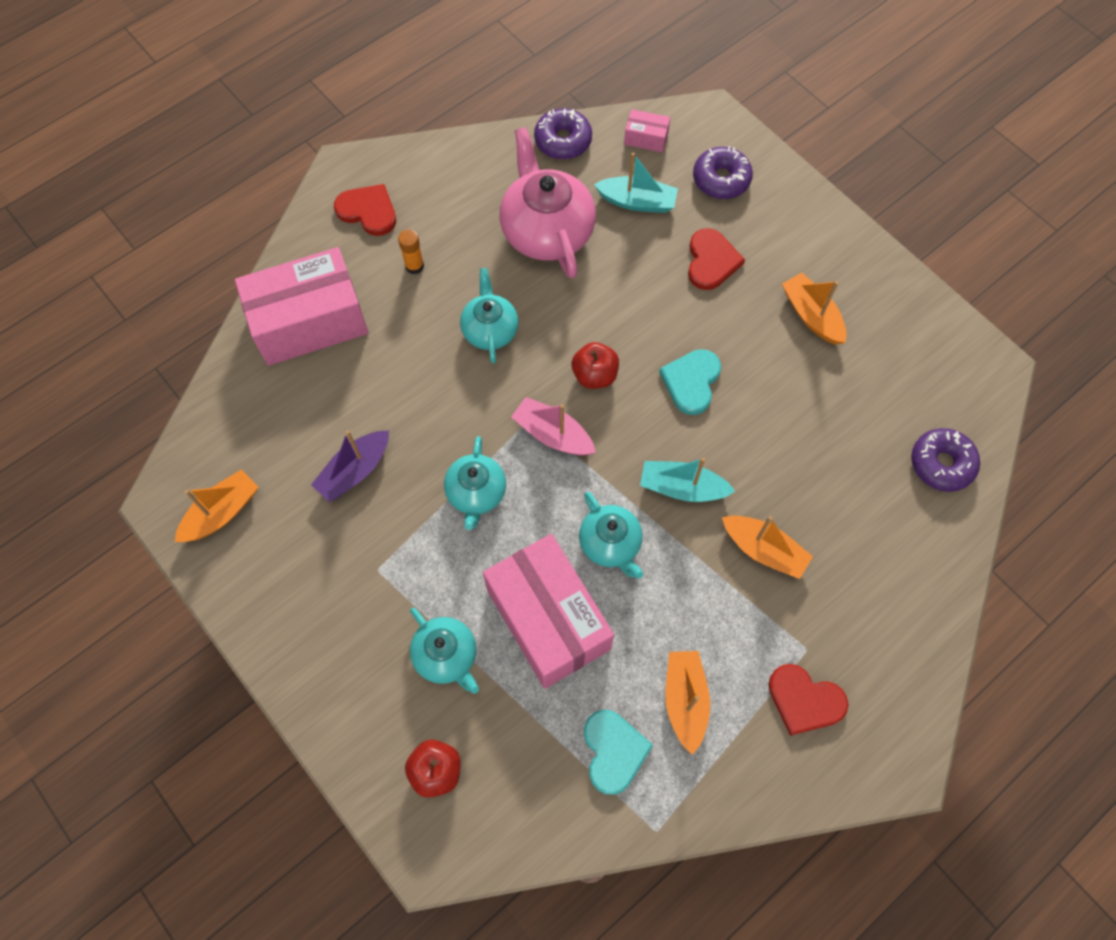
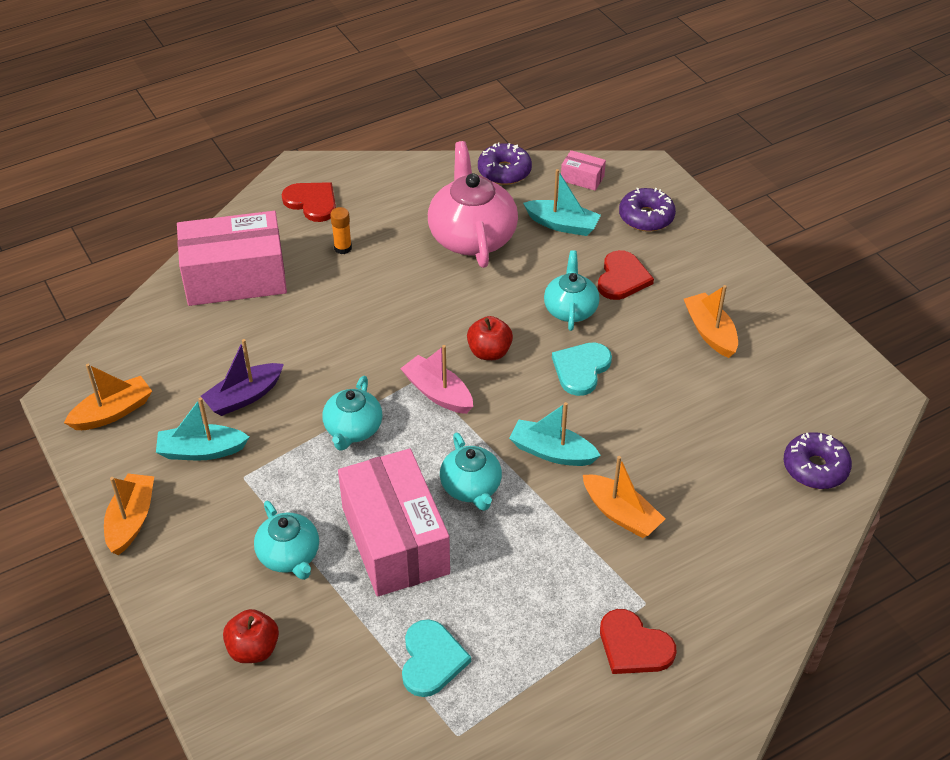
camera: 10 degrees right, 20 degrees down
(326, 545) = (201, 451): none -> turquoise boat
(490, 330) = (399, 304): turquoise teapot -> turquoise teapot (570, 309)
(685, 700) = (513, 628): orange boat -> orange boat (131, 520)

